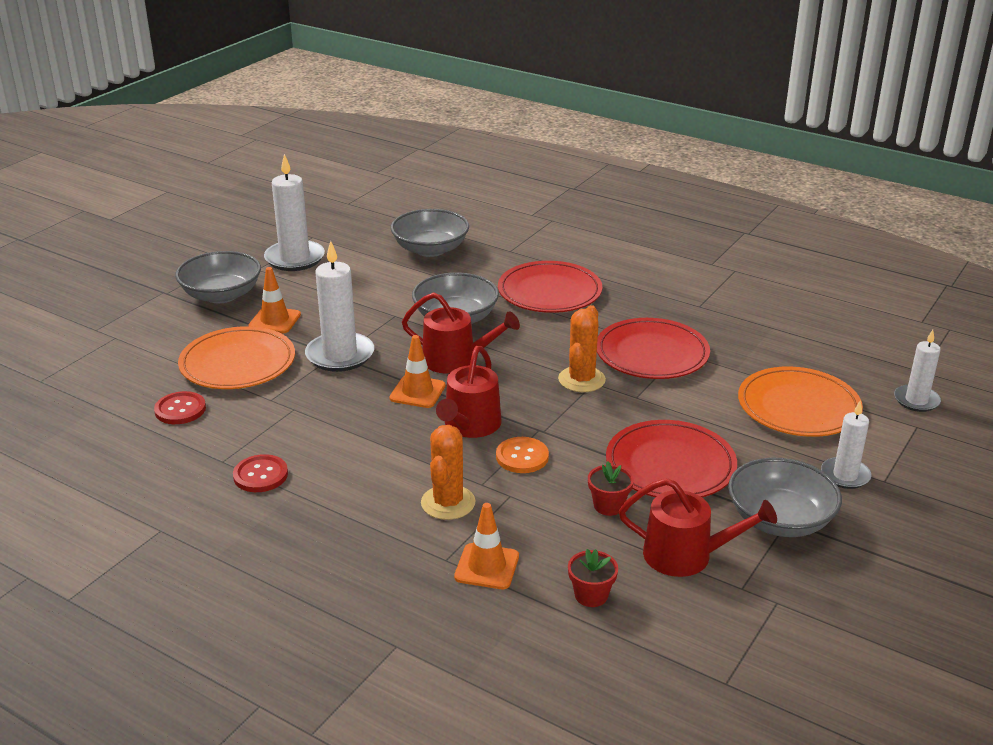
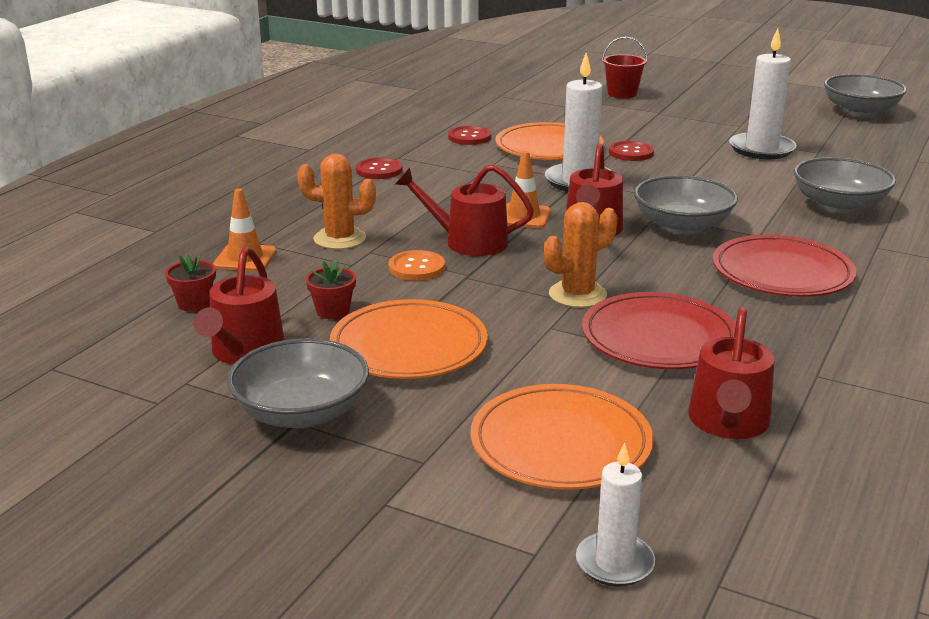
camera: 85 degrees right, 5 degrees down
(90, 304) = (622, 94): none -> red bucket
(221, 295) = (667, 130): grey bowl -> grey bowl (860, 111)
(275, 320) = (631, 153): orange traffic cone -> red button
(581, 380) = (577, 295): orange cactus -> orange cactus turned 45 degrees counterclockwise
(670, 465) = (409, 346): red plate -> orange plate
(761, 344) = (728, 422): none -> red watering can
(845, 475) = (395, 469): white candle -> none

